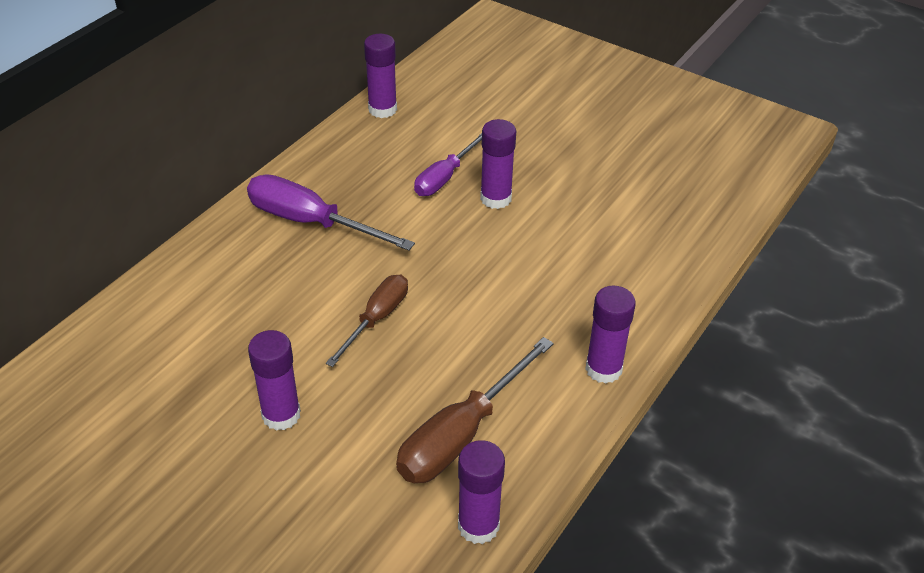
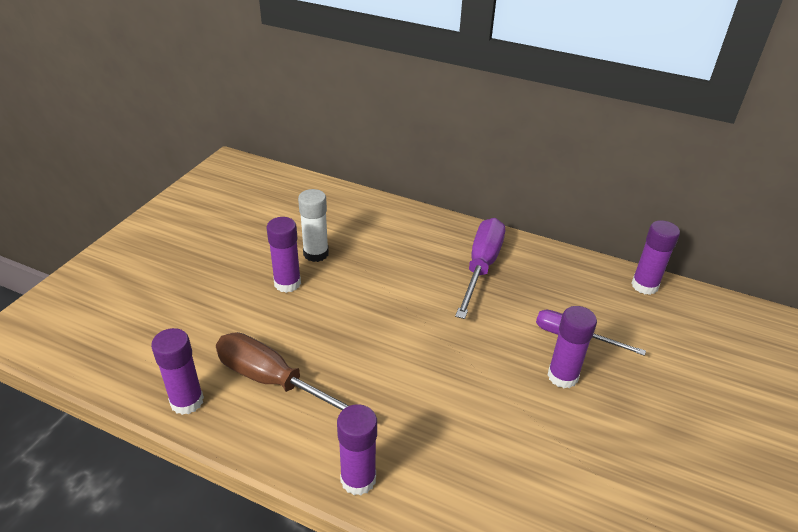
camera: 80 degrees right, 5 degrees down
(226, 379) = (316, 253): none -> white glue stick
(377, 319) = (387, 317): brown screwdriver -> none

